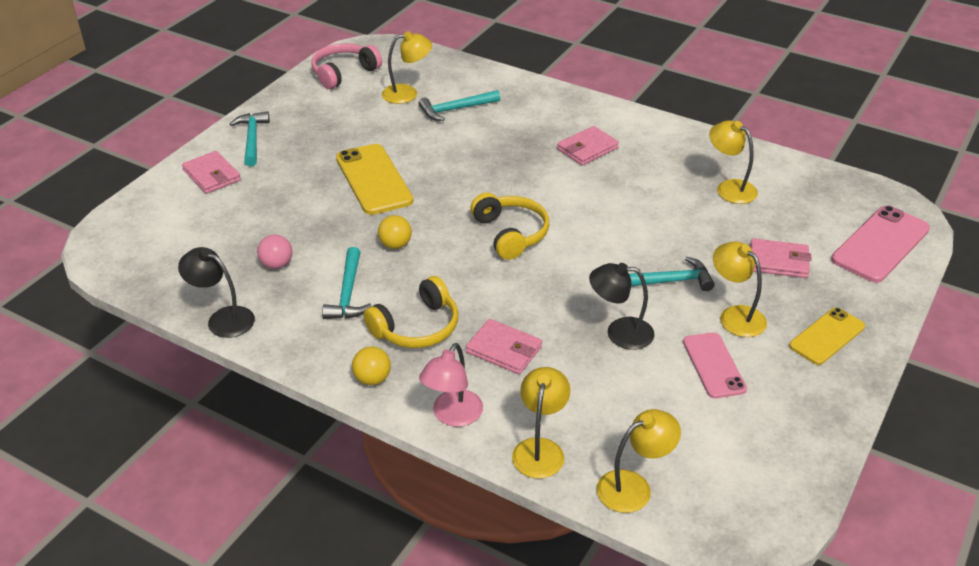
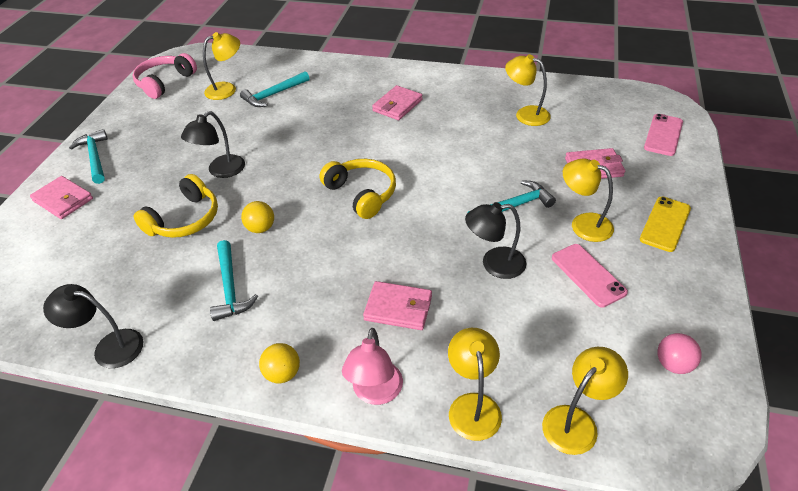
camera: 15 degrees left, 5 degrees up
(277, 264) = (151, 275): pink ball -> pink ball (673, 364)
(374, 179) = (221, 171): yellow phone -> black lamp
(416, 327) = (308, 306): yellow headphones -> yellow headphones (184, 219)
(880, 244) = (663, 135): pink phone -> pink phone, size x0.65

